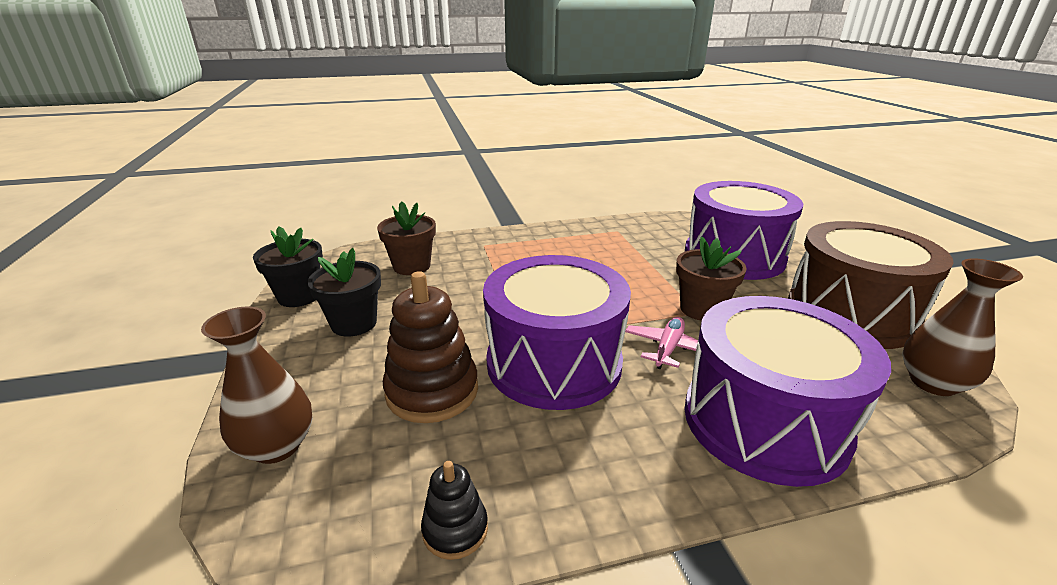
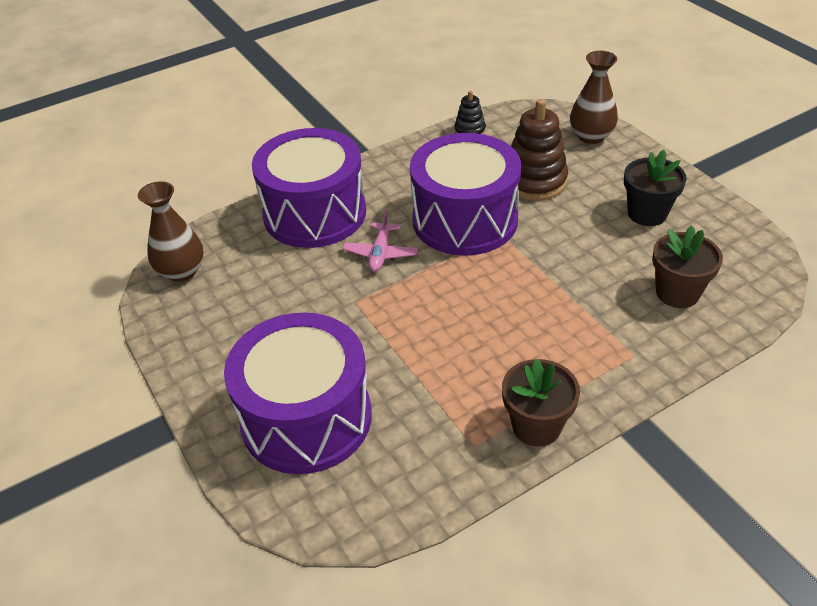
camera: 165 degrees right, 15 degrees up
(299, 296) = (731, 226): black flower pot -> none
(701, 309) = (351, 306): brown flower pot -> brown flower pot (536, 426)
(850, 314) = (206, 337): brown drum -> none

